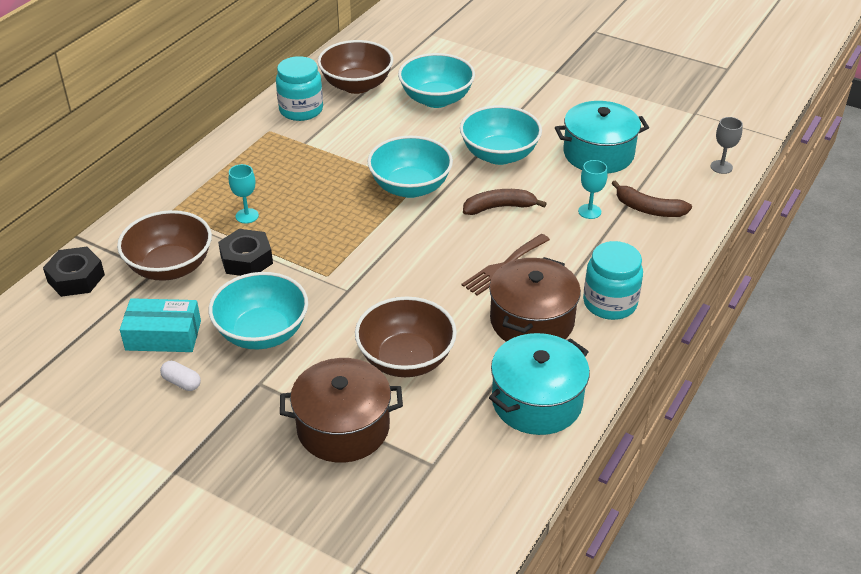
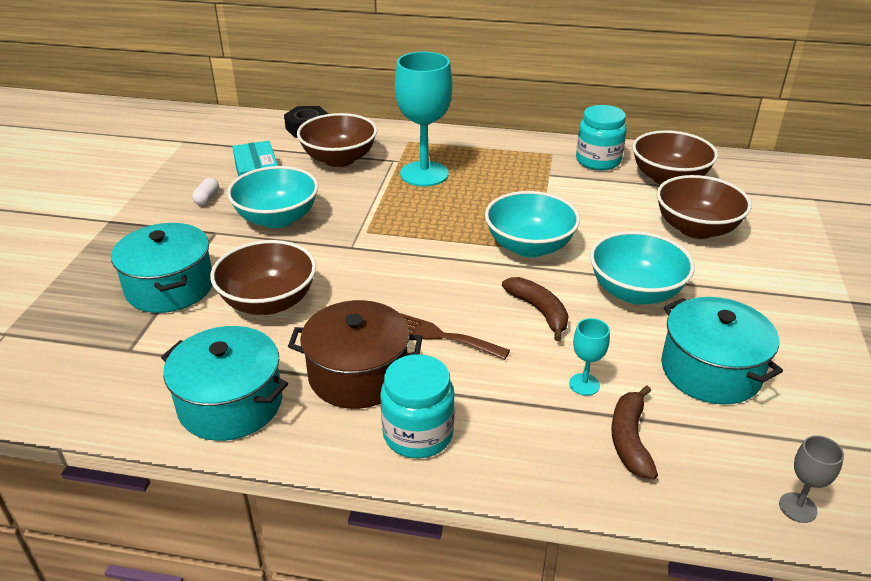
camera: 70 degrees right, 5 degrees down
(246, 259) = (366, 188): black nut -> none
(247, 216) = (424, 174): turquoise goblet -> turquoise goblet, size x2.25
(343, 427) = (170, 287): brown pot -> turquoise pot
(436, 99) = (696, 228): turquoise bowl -> brown bowl

